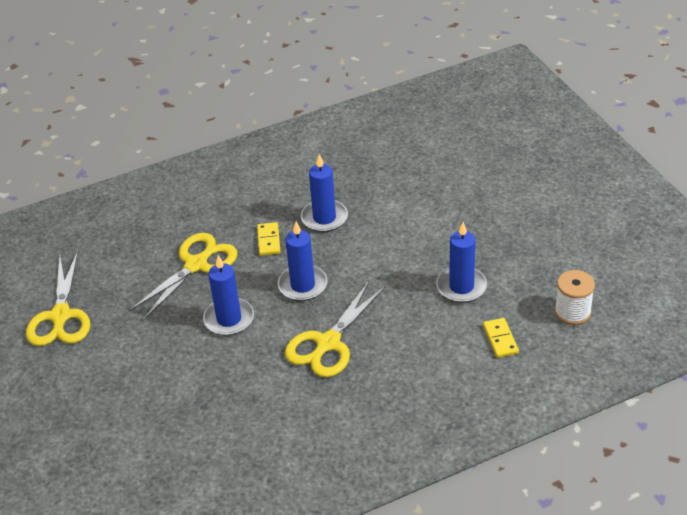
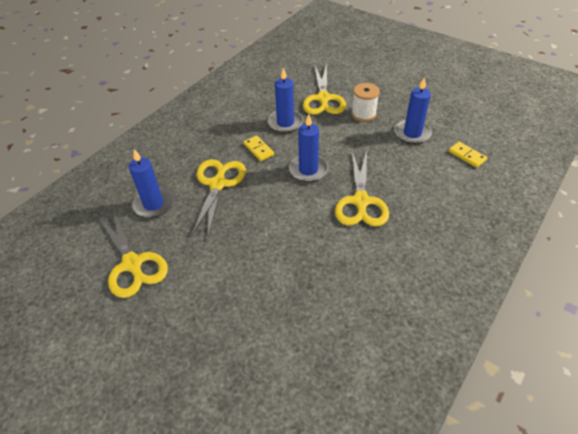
camera: 30 degrees left, 5 degrees up
(229, 319) = (274, 212): blue candle -> blue candle (153, 204)
(395, 202) = (323, 98): none -> yellow scissors
(572, 312) = (491, 124): white spool -> white spool (363, 114)

